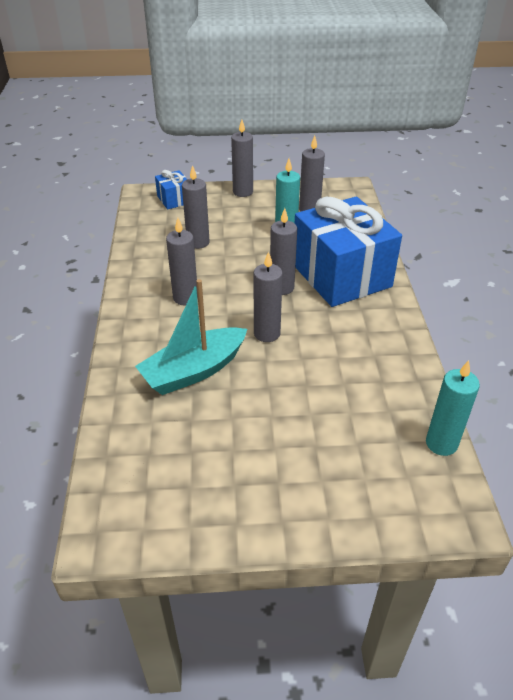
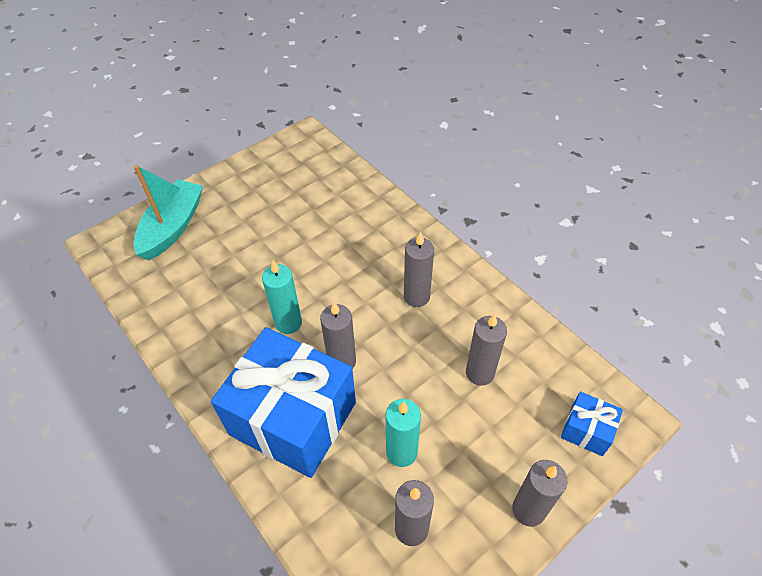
camera: 145 degrees right, 10 degrees up
(194, 371) = (343, 239): turquoise boat -> turquoise boat (173, 227)
(267, 333) = (315, 301): grey candle -> none
(441, 443) = (125, 282): turquoise candle -> turquoise candle (288, 323)

